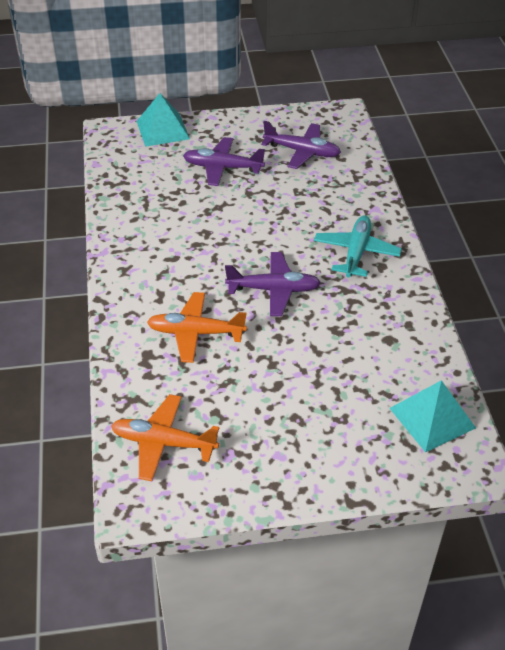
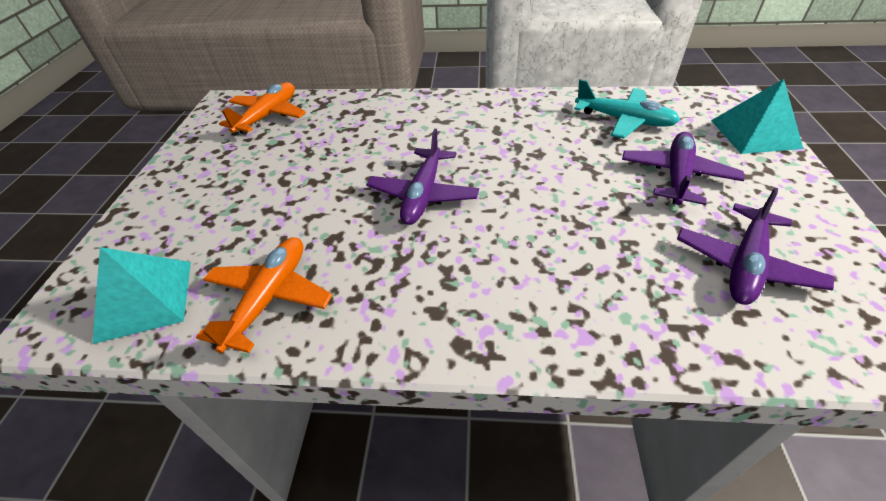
camera: 105 degrees right, 0 degrees up
(195, 333) = (381, 137): orange plane -> orange plane (270, 298)
(356, 252) = (474, 286): turquoise plane -> turquoise plane (624, 120)

